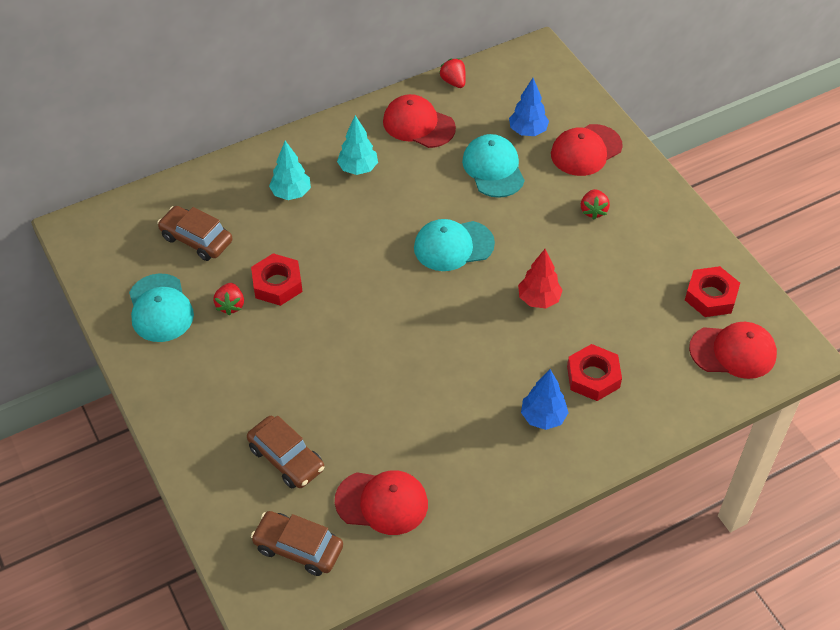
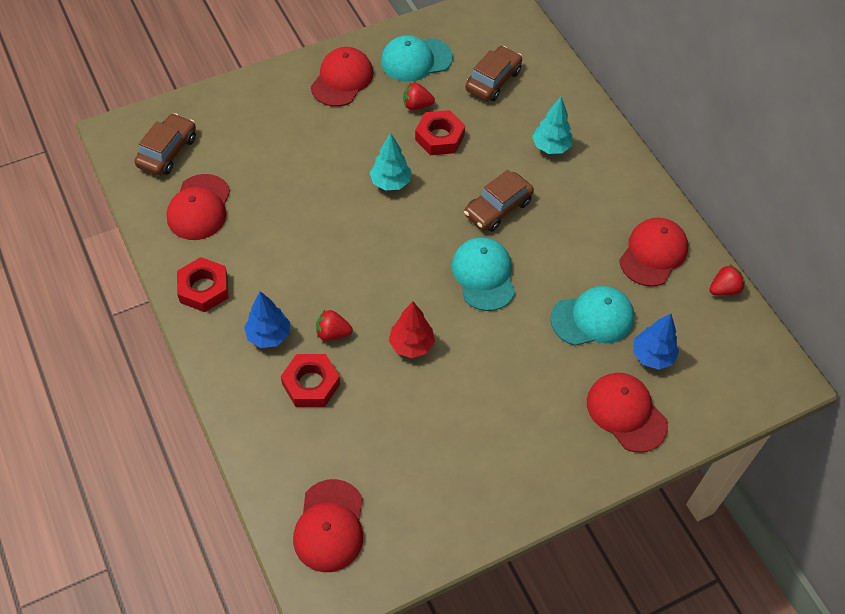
camera: 90 degrees right, 5 degrees up
(187, 377) = (342, 79): none -> red cap
(286, 458) = (253, 144): brown car -> brown car (498, 208)
(358, 168) = (586, 200): turquoise tree -> turquoise tree (390, 182)
(593, 211) = (533, 410): red strawberry -> red strawberry (332, 333)
(711, 296) = (407, 515): red nut -> red nut (204, 288)

